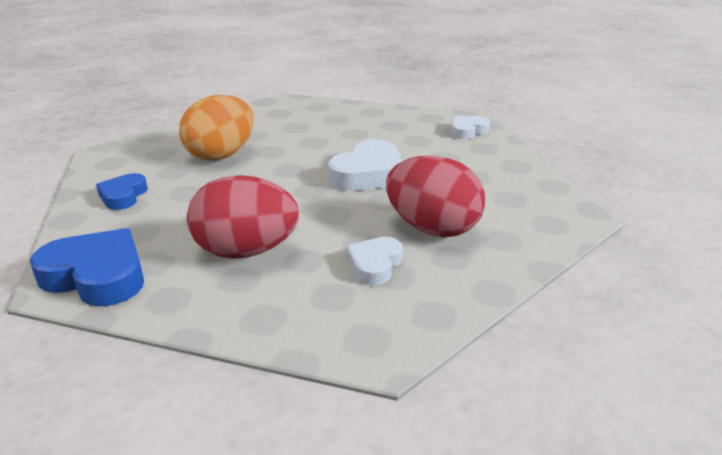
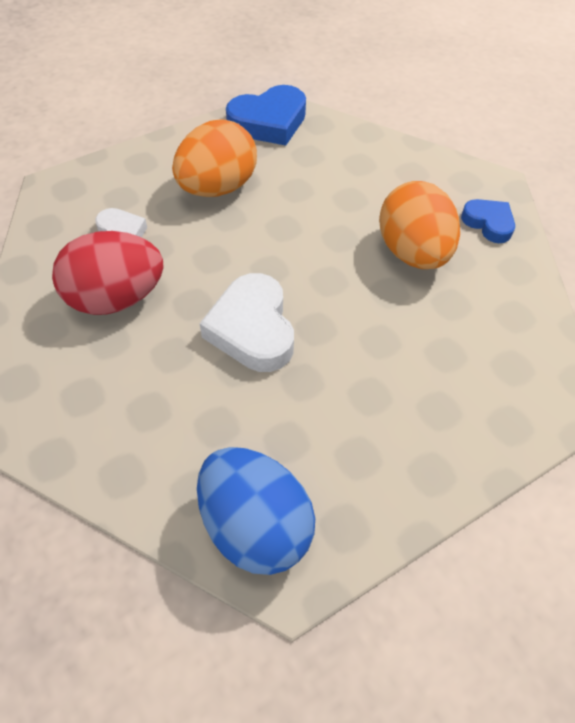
camera: 130 degrees right, 25 degrees up
(123, 196) = (380, 166): blue heart -> blue heart (488, 223)
(246, 251) = (217, 188): red egg -> orange egg
(467, 131) = (255, 526): white heart -> blue egg

